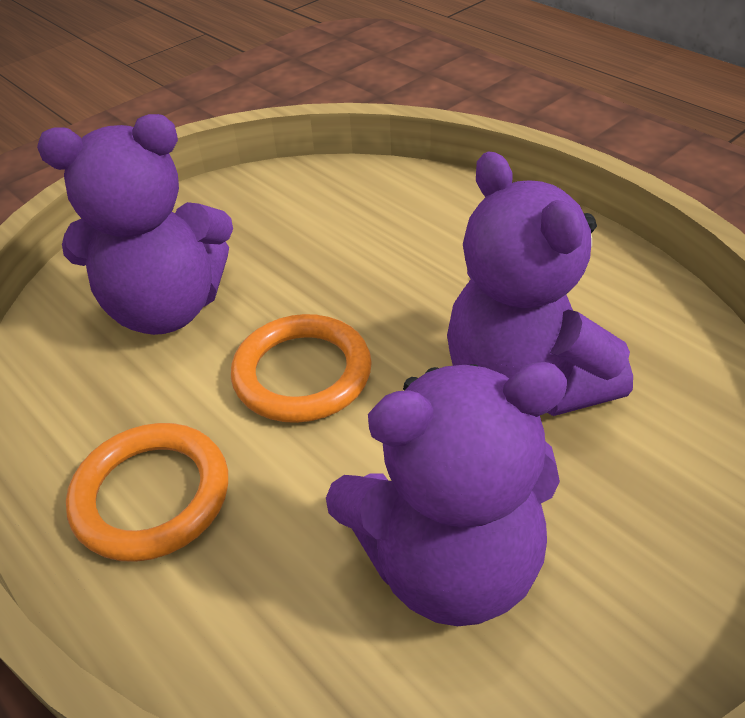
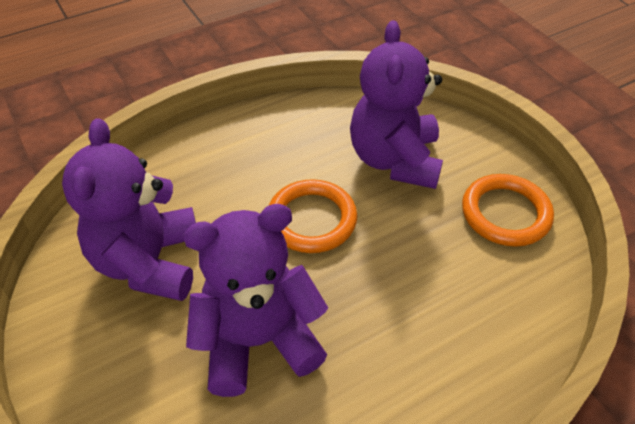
camera: 100 degrees right, 5 degrees up
(151, 496) = (248, 150): orange ring -> orange ring (505, 213)

